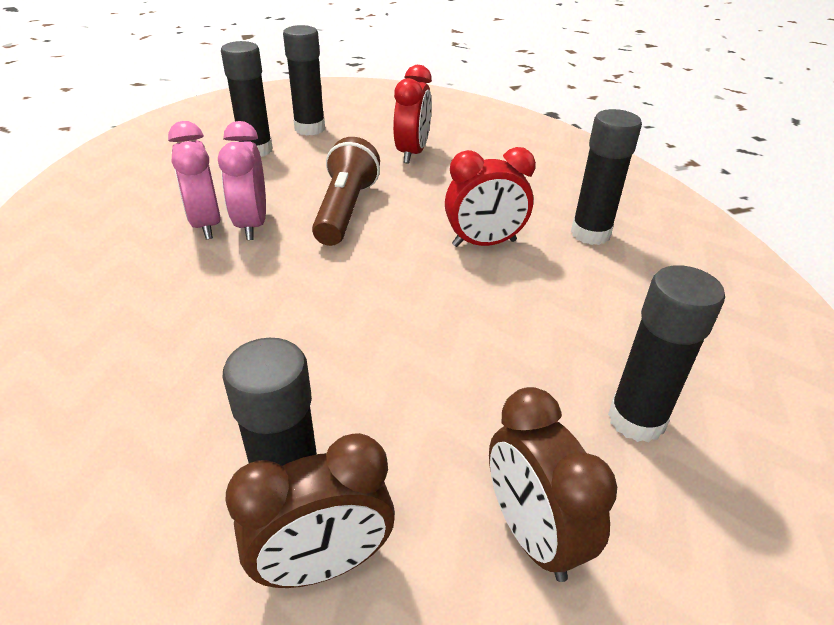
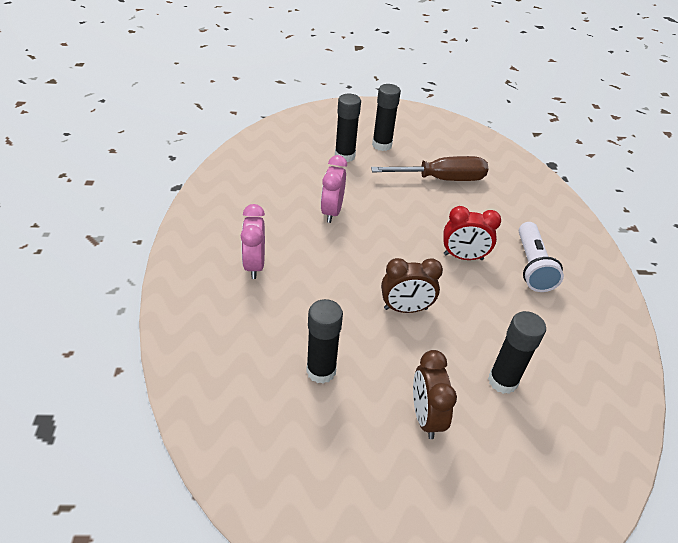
camera: 15 degrees right, 5 degrees up
(206, 224) = (306, 205): pink clock -> pink clock (254, 265)
(323, 564) = (328, 400): brown clock -> brown clock (405, 309)
(345, 210) = (387, 214): brown flashlight -> none
(412, 153) = (442, 179): red clock -> brown screwdriver
(590, 234) = (532, 266): black glue stick -> white flashlight

